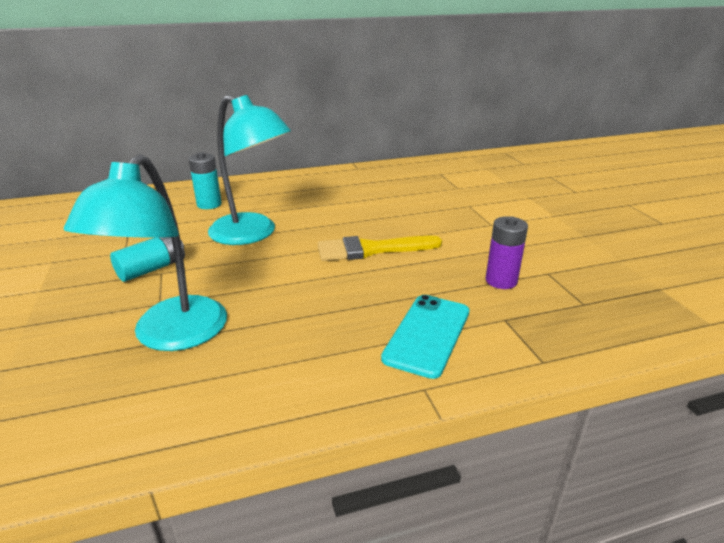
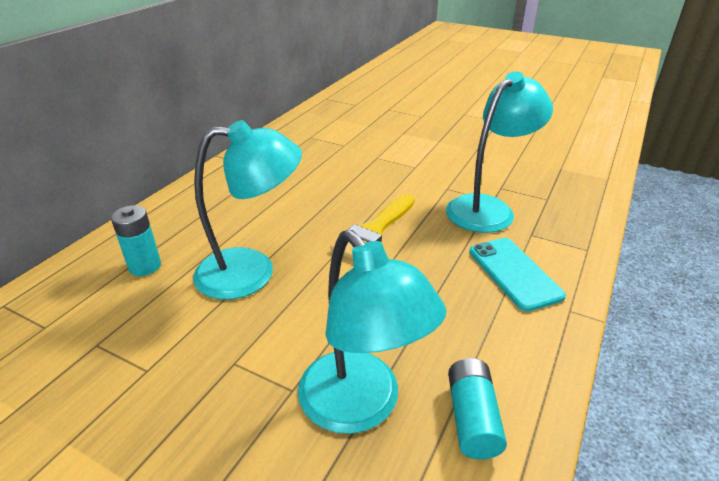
camera: 45 degrees left, 5 degrees up
(152, 269) = (217, 365): turquoise battery -> turquoise battery (472, 418)
(501, 281) = (488, 208): purple battery -> turquoise lamp

